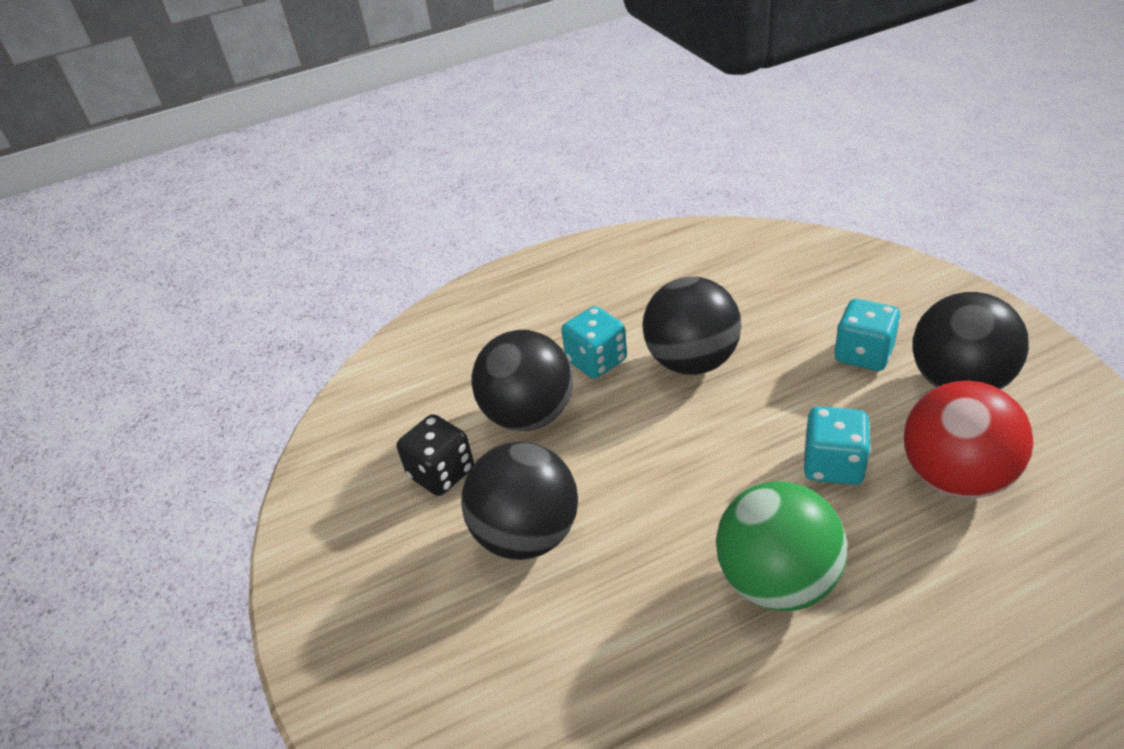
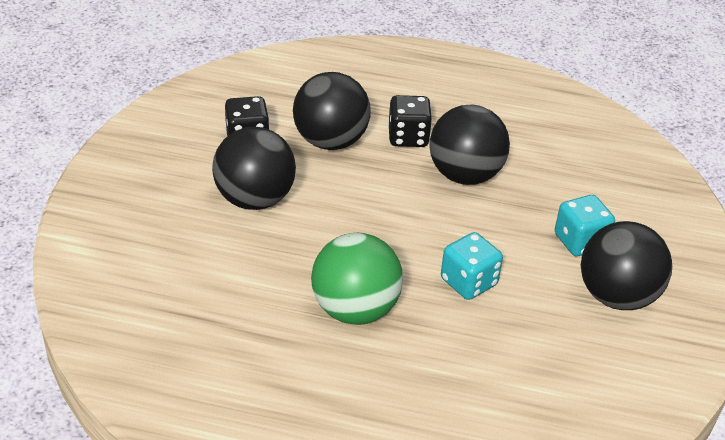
camera: 30 degrees right, 0 degrees up
(596, 361) = (408, 137): turquoise dice -> black dice
(955, 477) = (532, 337): red ball -> none

